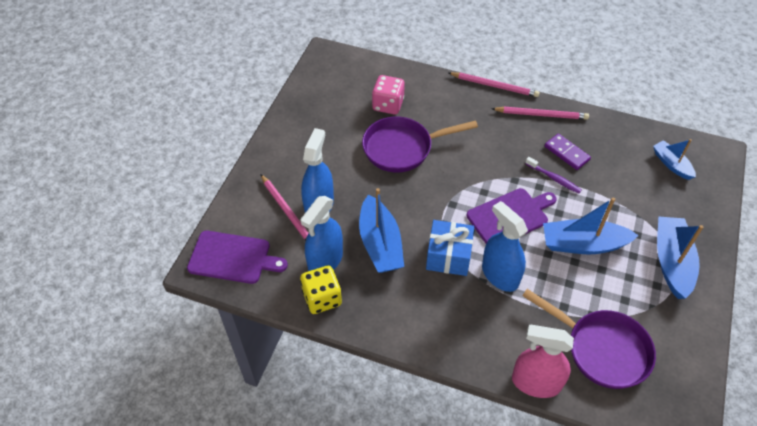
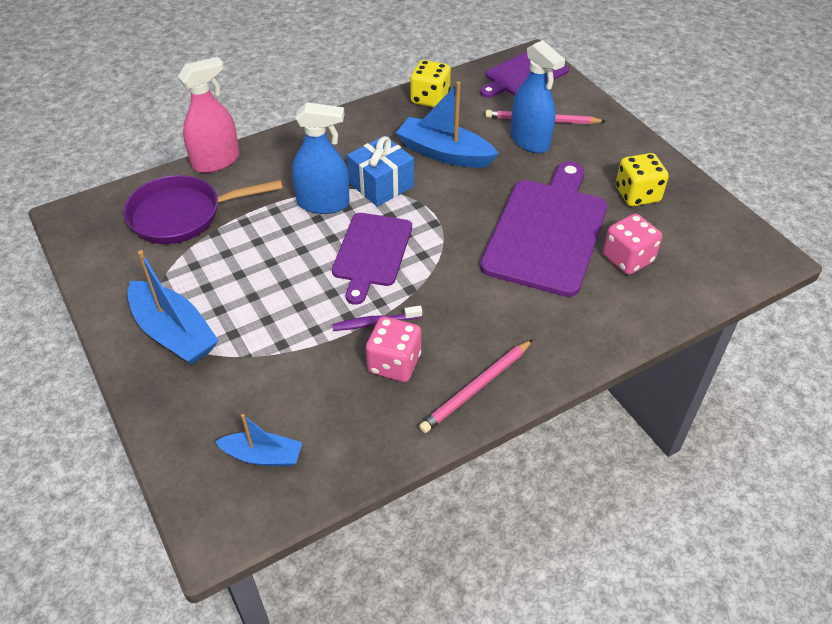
camera: 130 degrees right, 5 degrees down
(325, 126) = (637, 194): none -> yellow dice
(325, 260) = (464, 116): blue spray bottle -> none
(402, 148) = (547, 231): purple pan -> purple cutting board
(494, 86) = (572, 379): pink pencil -> none
(566, 153) = (394, 363): purple domino -> pink dice
(583, 244) = (277, 282): blue boat -> none

